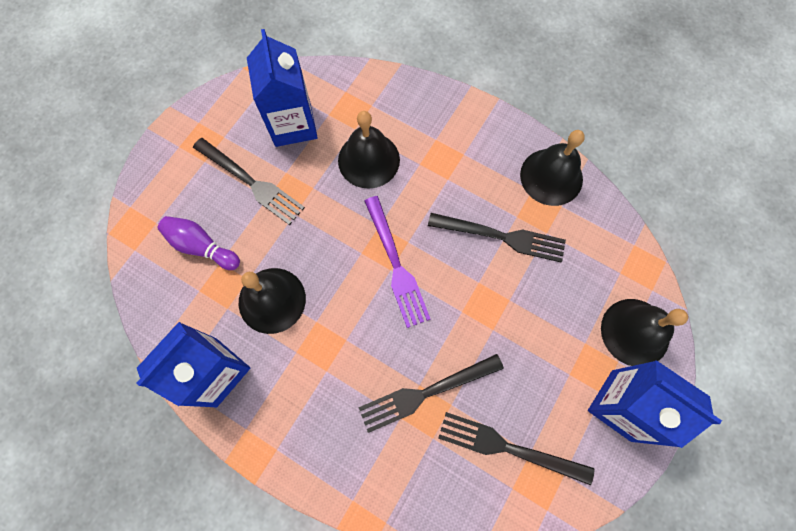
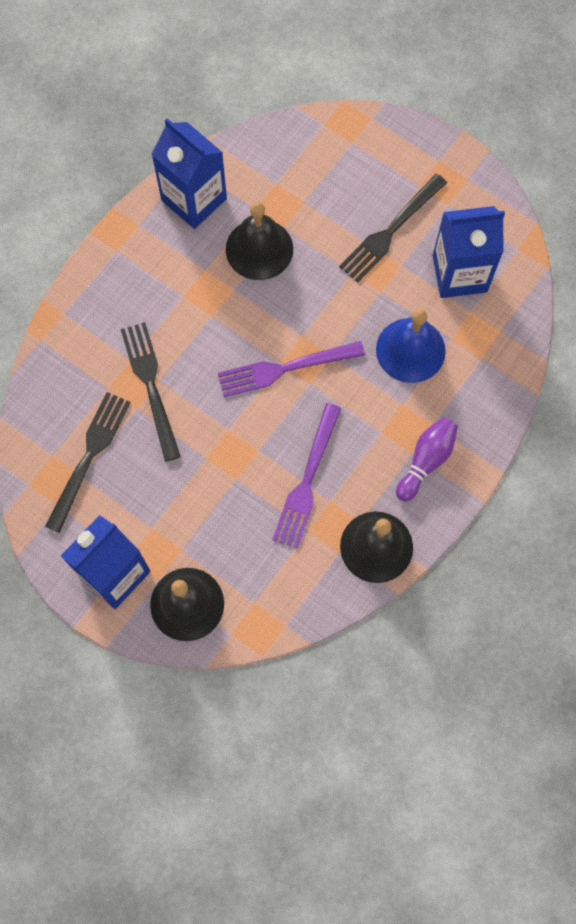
camera: 95 degrees right, 0 degrees up
(202, 246) = (322, 185): purple bowling pin -> purple bowling pin (426, 461)
(368, 160) = (410, 350): black bell -> blue bell
(502, 237) = (307, 481): black fork -> purple fork

